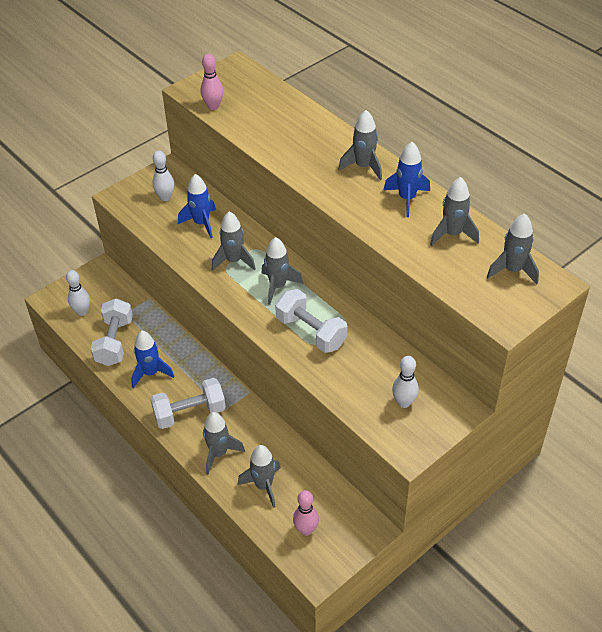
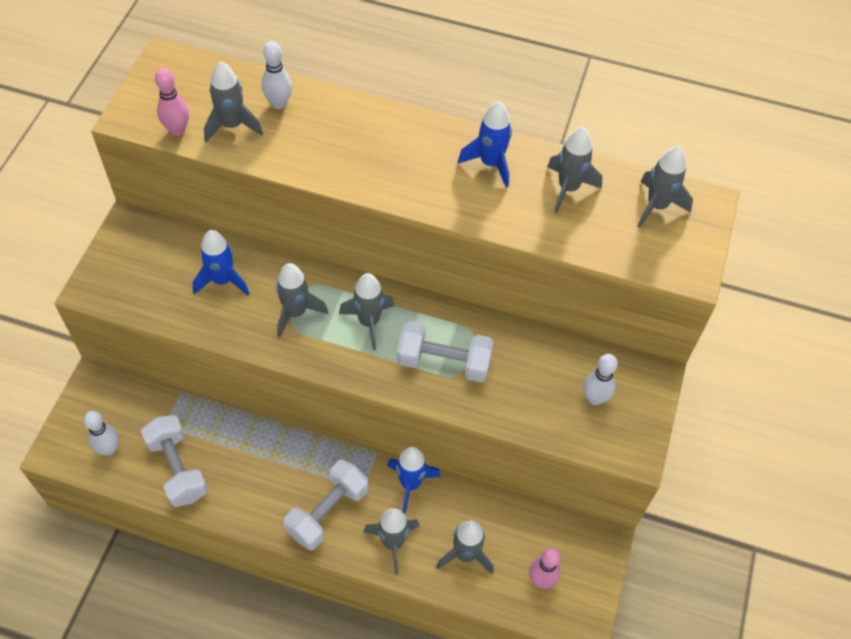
camera: 35 degrees left, 10 degrees up
(150, 373) = (249, 486): blue rocket -> blue rocket (410, 484)
(165, 197) = (153, 265): white bowling pin -> white bowling pin (279, 103)
(363, 167) = (415, 141): grey rocket -> grey rocket (232, 125)

